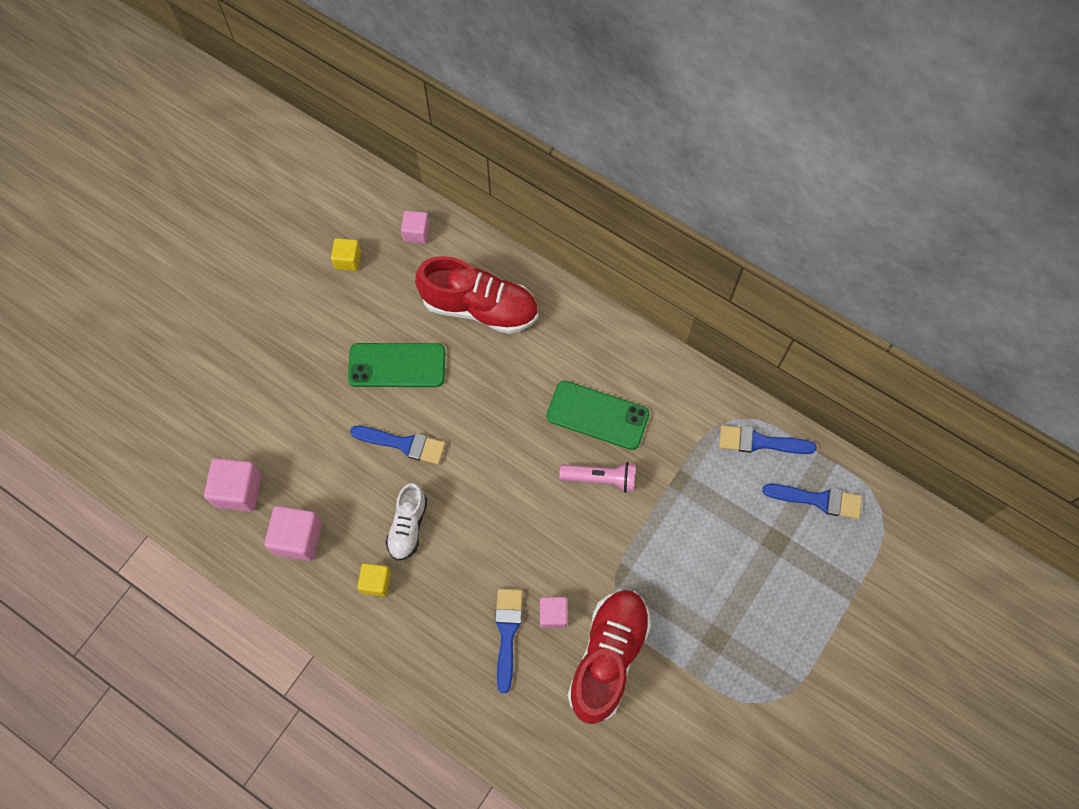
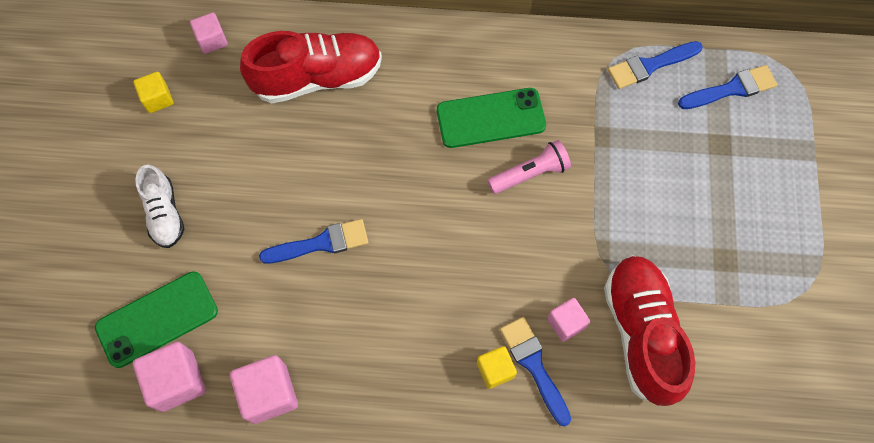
camera: 30 degrees left, 0 degrees up
(376, 582) = (375, 391): yellow cube -> yellow cube (495, 370)
(397, 365) = (269, 172): green phone -> green phone (157, 319)
(408, 526) = (374, 319): white shoe -> white shoe (165, 214)

